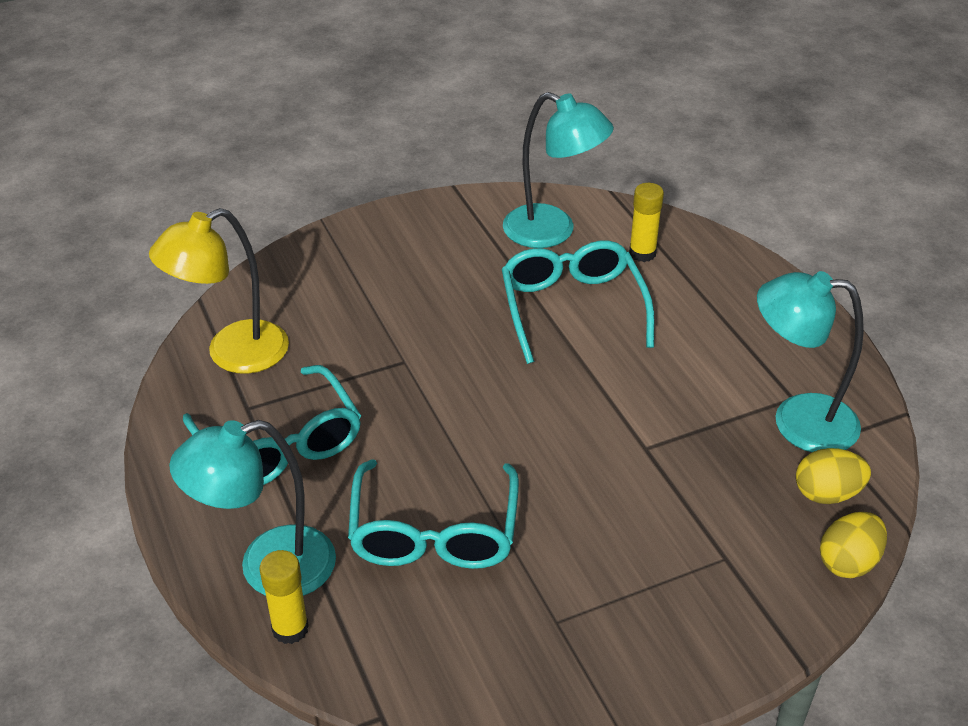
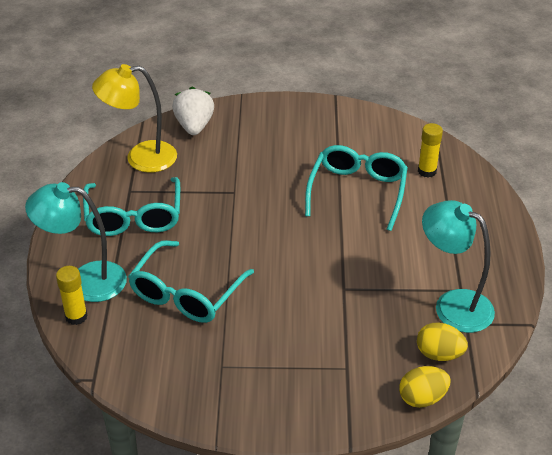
camera: 25 degrees right, 0 degrees up
(283, 284) = (194, 126): none -> white strawberry
(552, 232) = (378, 141): turquoise lamp -> none

